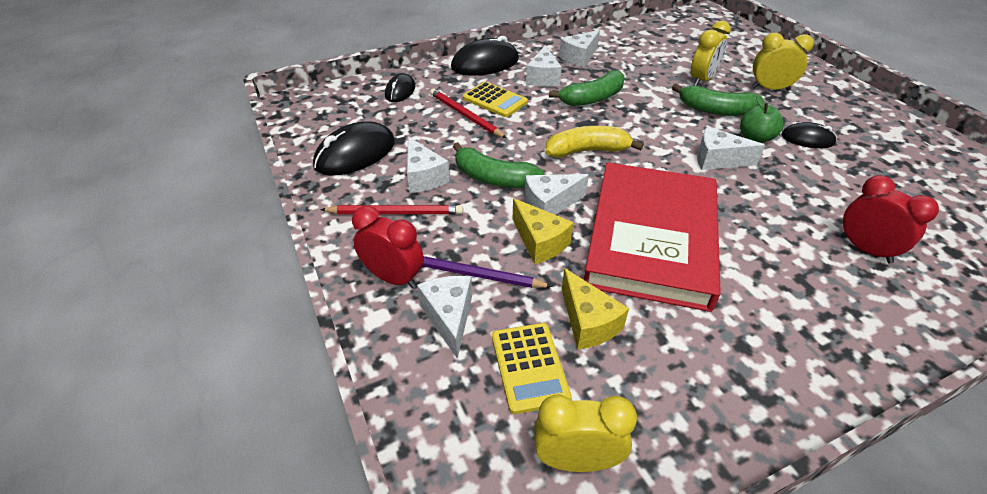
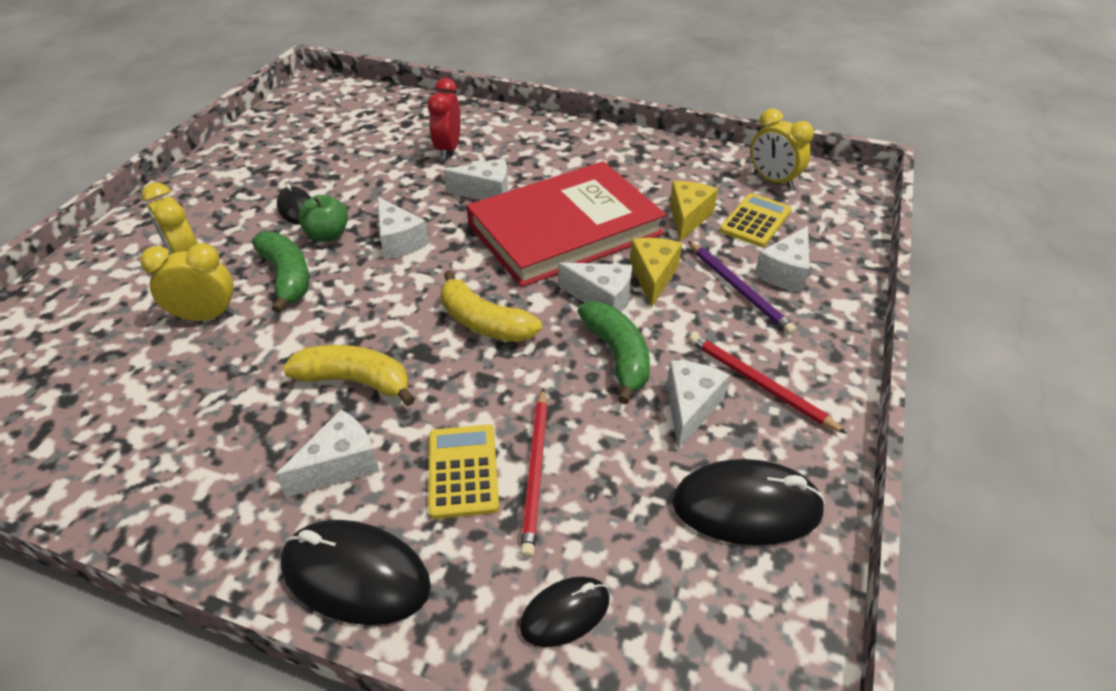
camera: 135 degrees left, 0 degrees up
(393, 278) = (809, 324): red clock -> none
(579, 57) = (224, 468): white cheese -> white cheese (486, 192)
(592, 98) = (355, 381): green banana -> yellow banana

